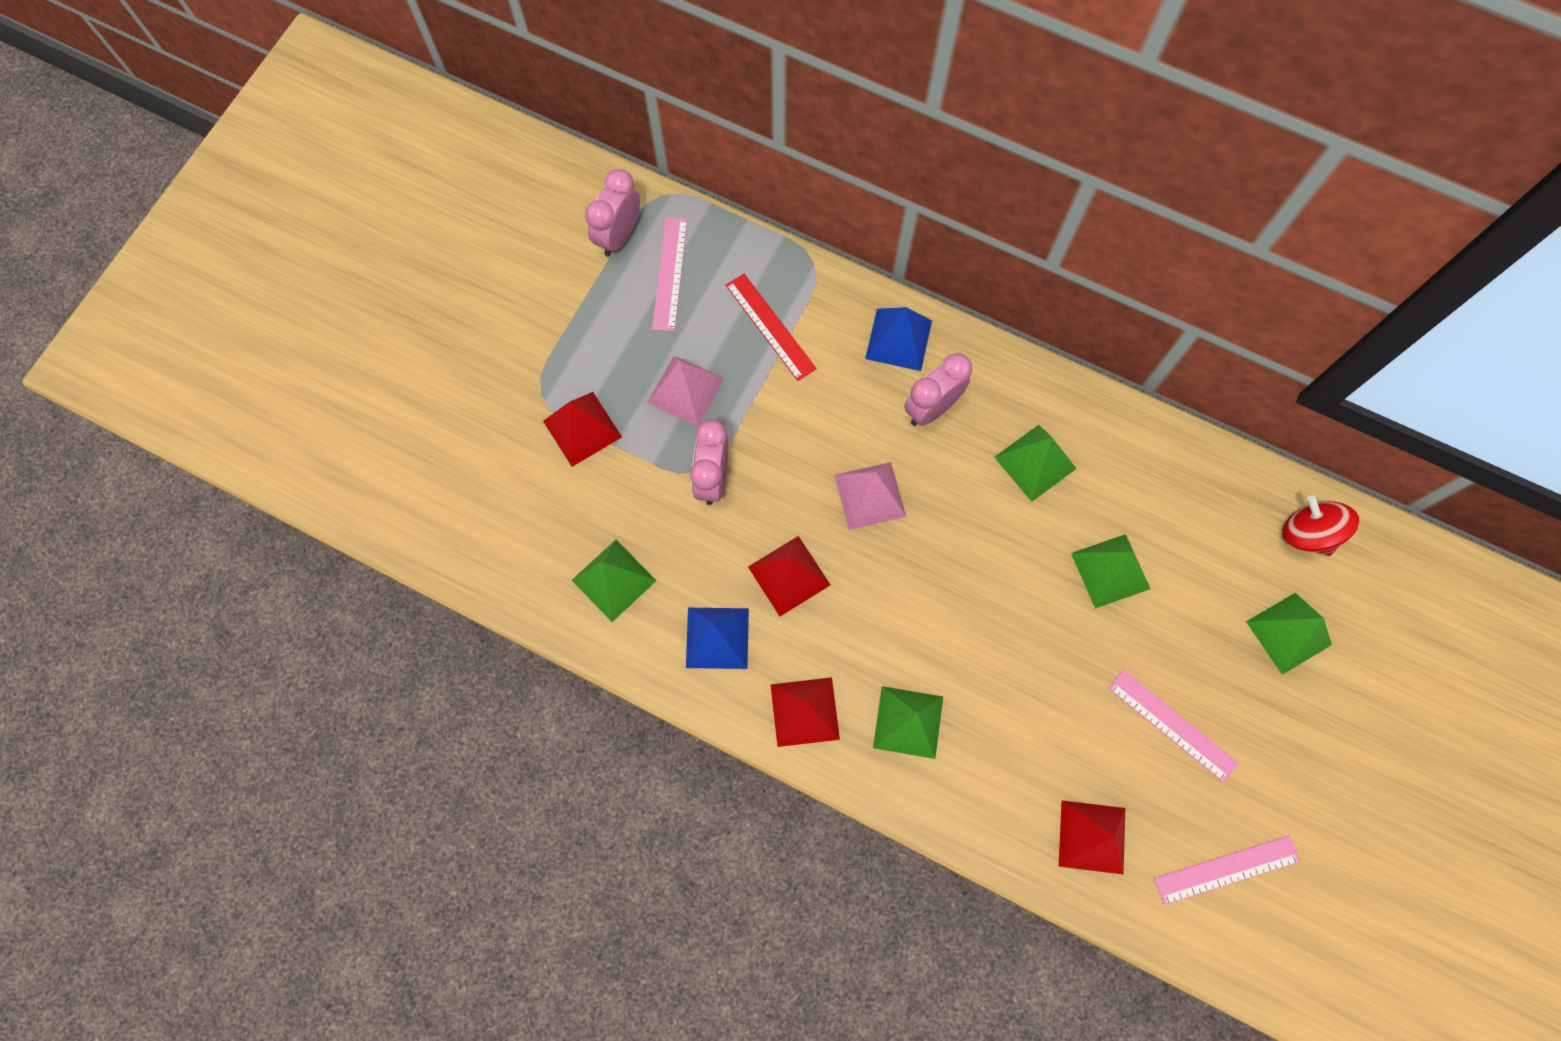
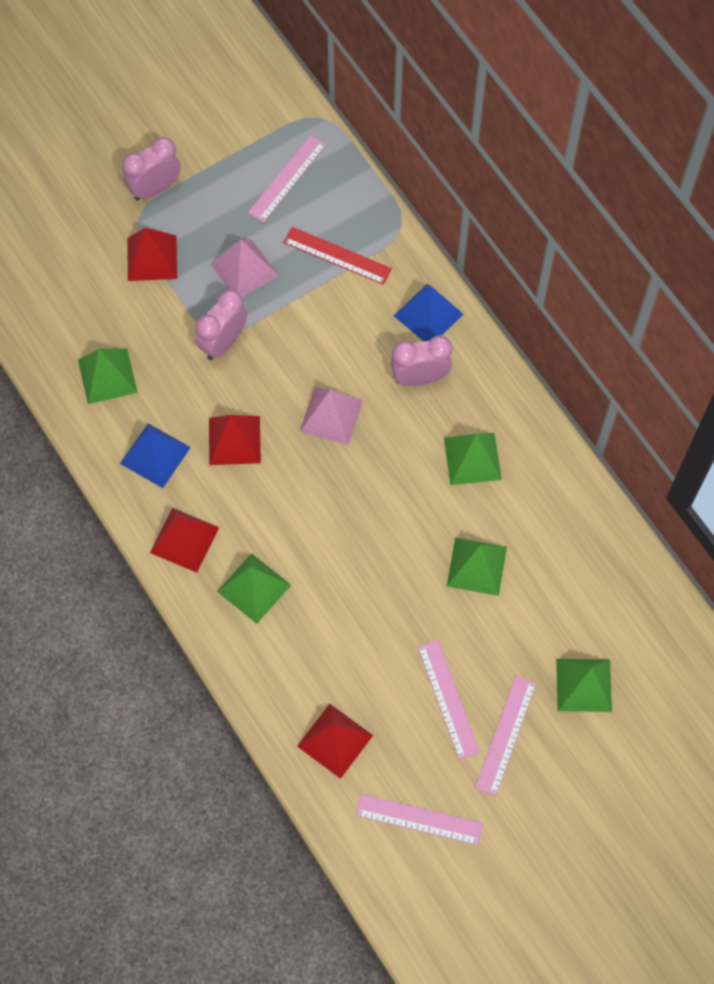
camera: 30 degrees right, 5 degrees down
(619, 236) = (267, 132): pink clock -> pink clock (155, 189)
(770, 326) = (337, 255): red ruler -> red ruler turned 60 degrees counterclockwise
(1250, 729) = (505, 735): none -> pink ruler
(1307, 533) = (650, 623): red spinning top -> none

